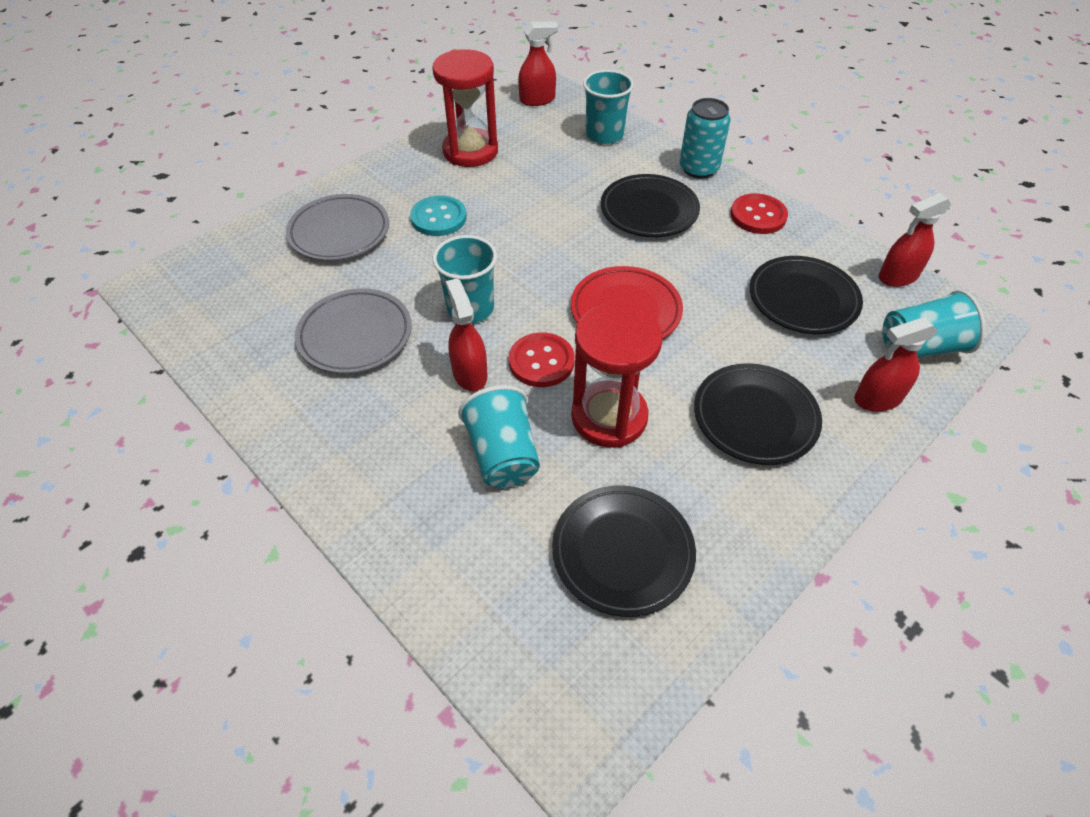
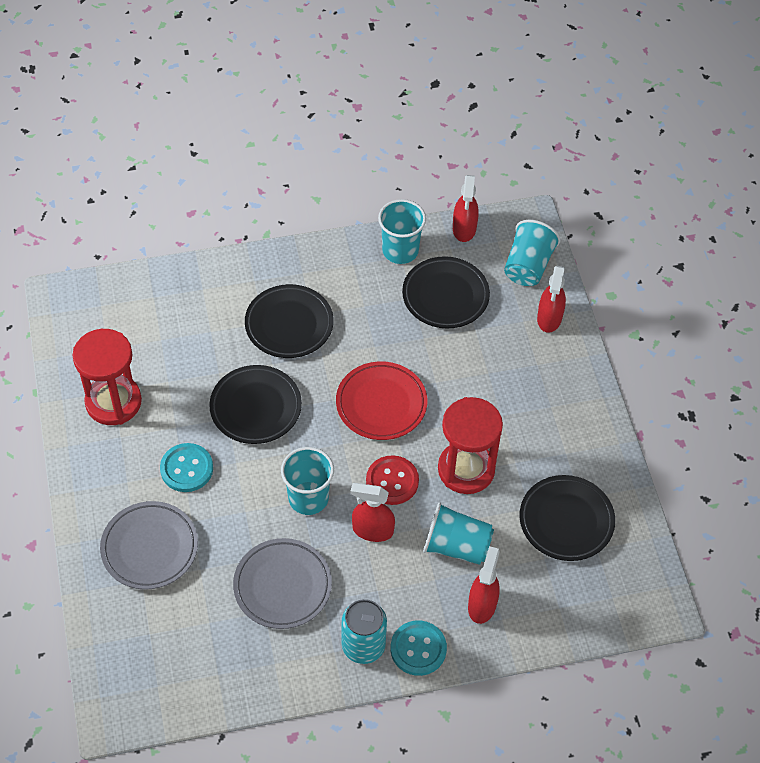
camera: 60 degrees left, 5 degrees up
(344, 483) = (418, 649): none -> turquoise button
(537, 100) = (78, 313): red spray bottle -> red spray bottle (482, 605)
(604, 134) = (170, 295): turquoise cup -> turquoise cup (400, 250)
(698, 168) = (266, 261): turquoise can -> turquoise can (363, 646)
(755, 417) = (520, 391): black plate -> black plate (256, 407)
(758, 216) = (347, 262): red button -> none

